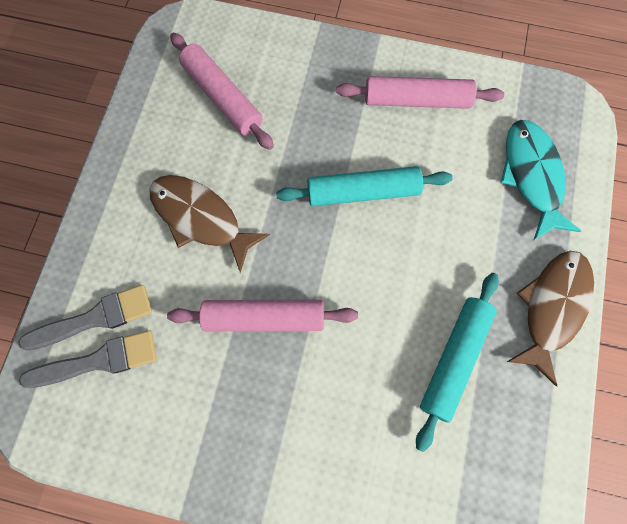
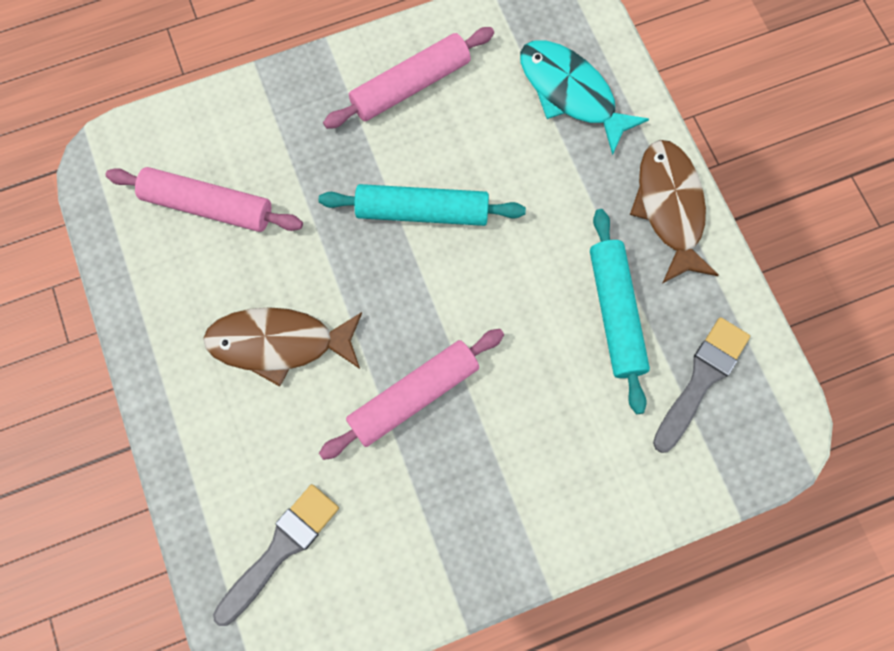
camera: 35 degrees left, 0 degrees up
(95, 318) = (245, 512): grey brush -> grey brush (701, 379)
(363, 192) = (422, 211): turquoise rolling pin -> turquoise rolling pin turned 45 degrees clockwise

